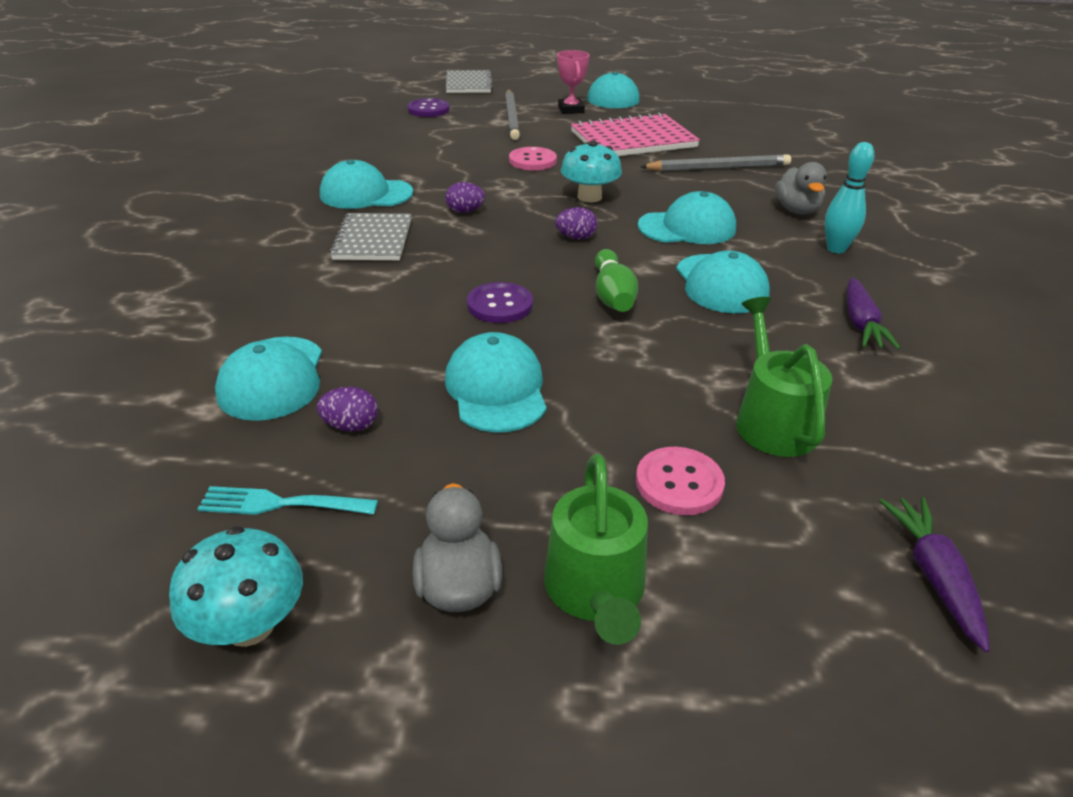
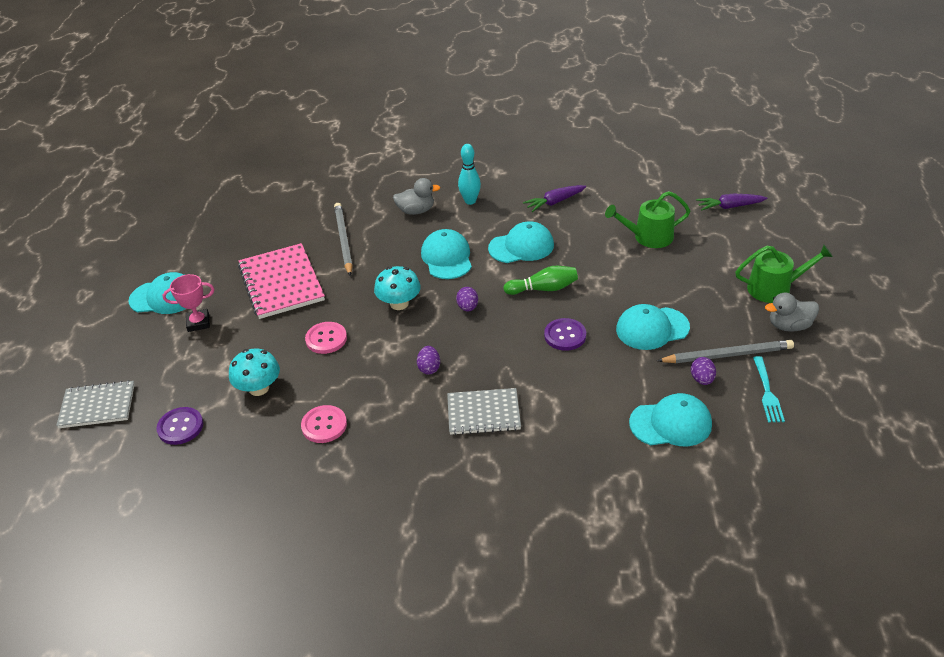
camera: 90 degrees left, 5 degrees up
(249, 625) = (836, 384): turquoise mushroom -> turquoise mushroom (259, 388)
(366, 194) = (399, 434): turquoise cap -> none
(512, 117) = (213, 361): grey pencil -> grey pencil (727, 355)
(679, 483) = (702, 266): pink button -> pink button (324, 425)
(861, 323) = (554, 202): purple carrot -> purple carrot turned 150 degrees clockwise

